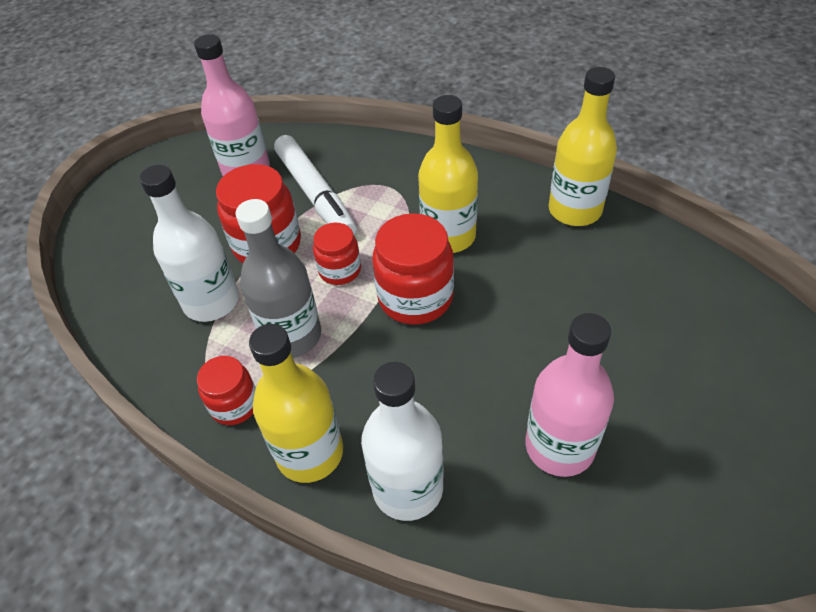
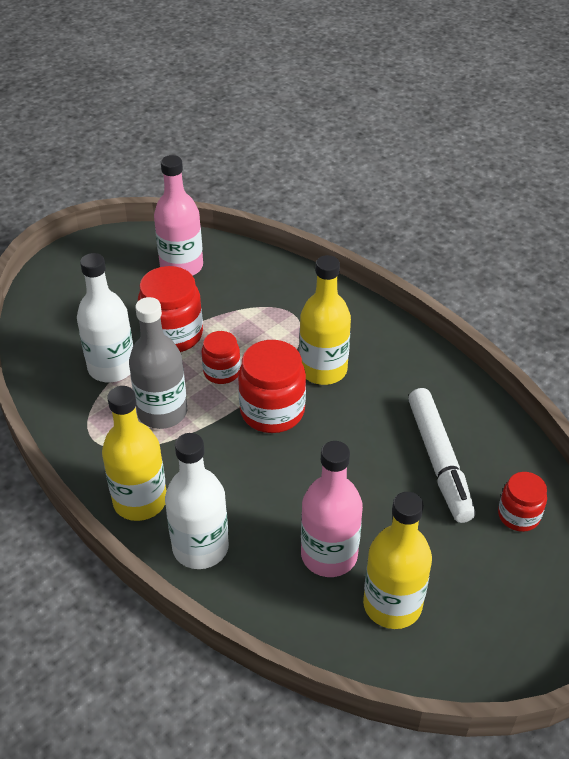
camera: 15 degrees right, 5 degrees down
(234, 405) = (99, 450): red jar -> red jar (518, 515)
(315, 194) = (229, 303): white marker -> white marker (438, 460)
(574, 210) = (442, 378): yellow bottle -> yellow bottle (392, 605)

